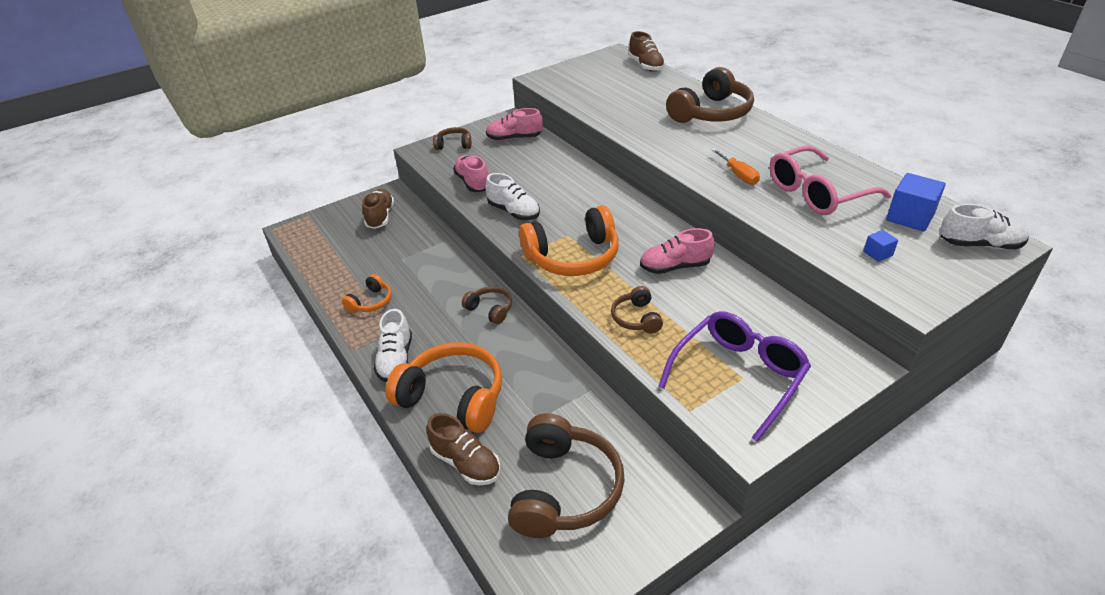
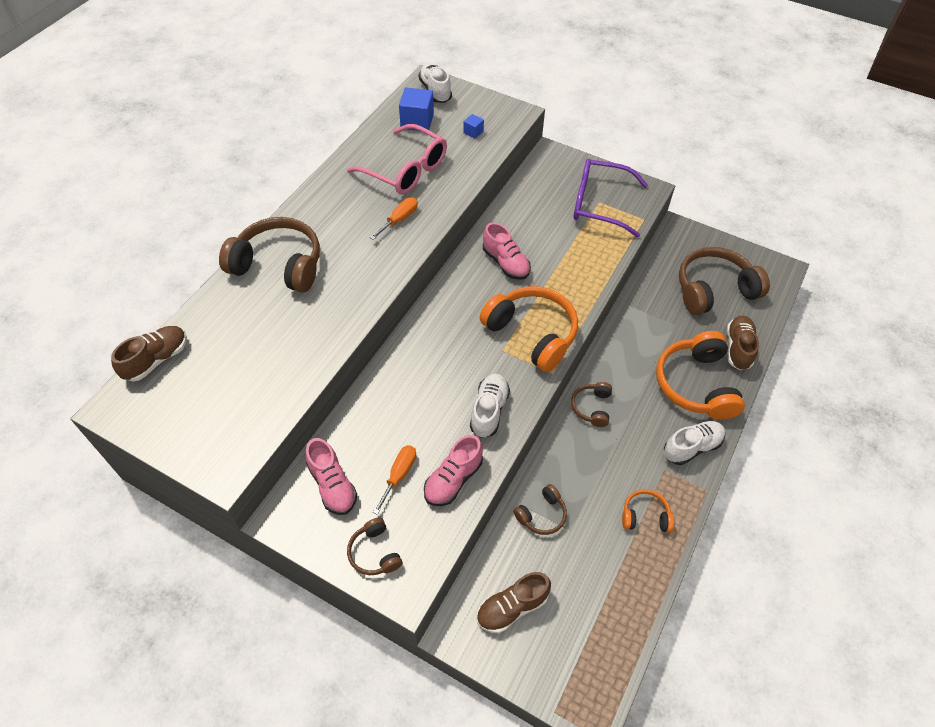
camera: 120 degrees left, 15 degrees up
(498, 163) = (399, 475): none -> orange screwdriver
(636, 318) = (580, 268): brown headphones -> brown headphones (541, 515)

